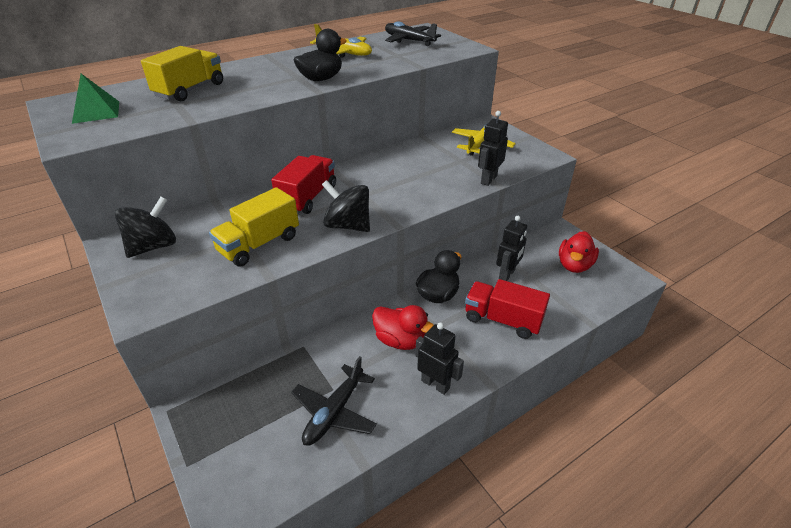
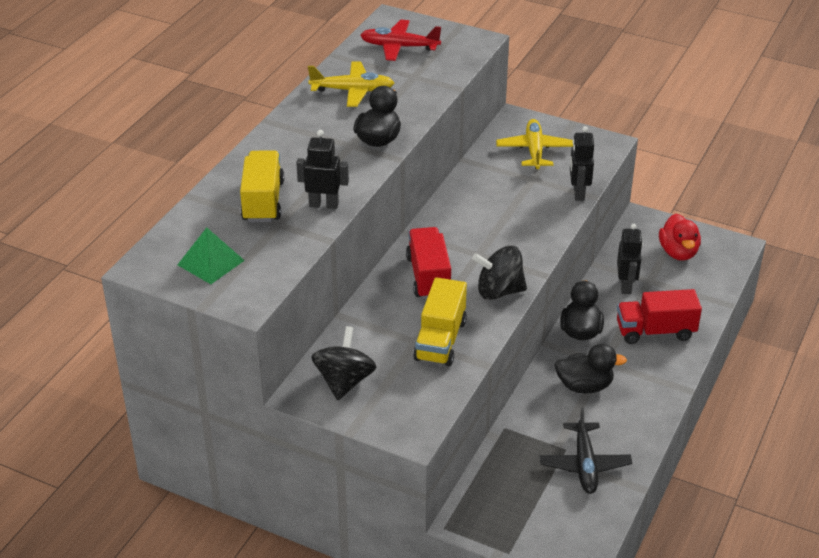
camera: 30 degrees left, 0 degrees up
(400, 340) = (584, 386): red duck -> black duck
(408, 41) = (399, 47): black plane -> red plane
(435, 384) = (644, 408): black robot -> black robot (324, 204)

